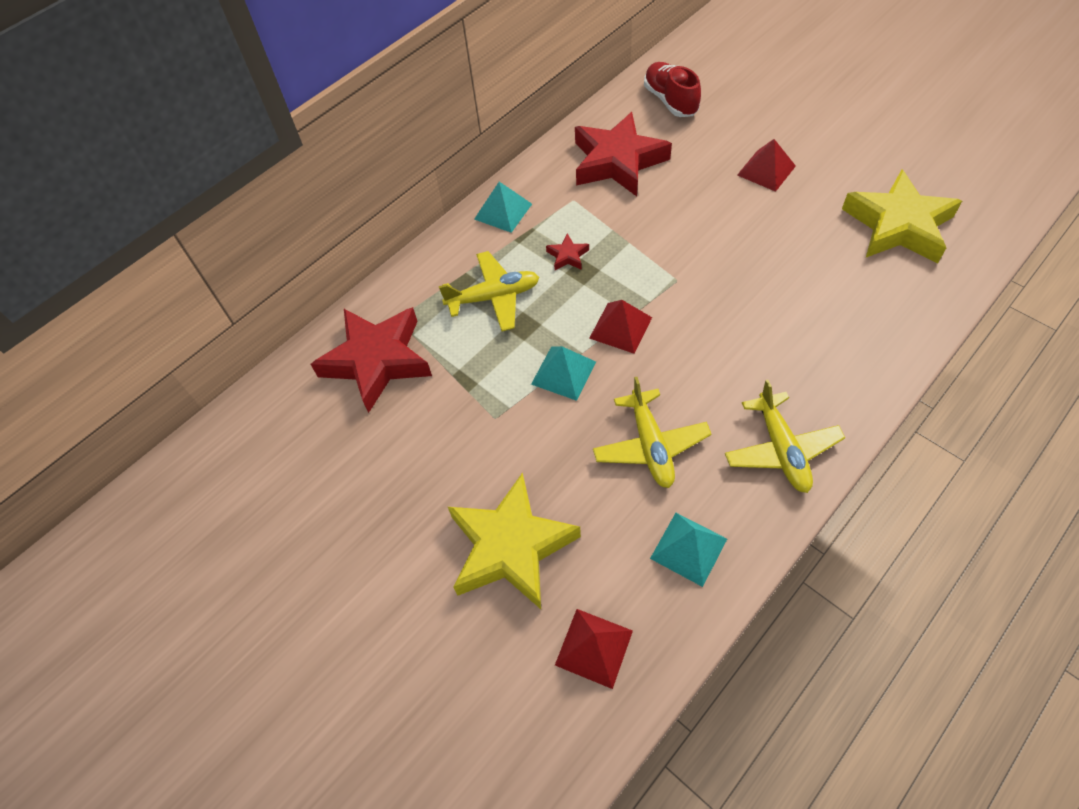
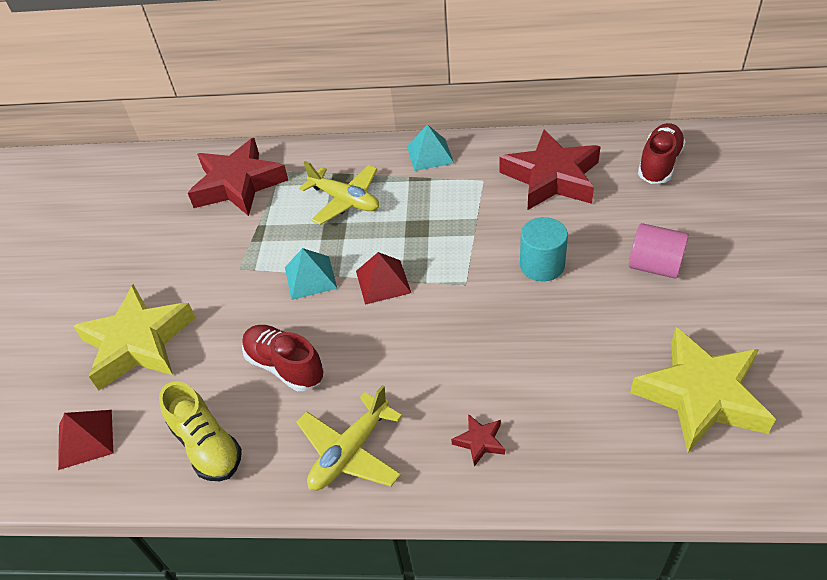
camera: 50 degrees right, 10 degrees down
(567, 256) = (423, 211): red star -> red star (480, 441)
(650, 445) = (285, 366): yellow plane -> red shoe
(688, 548) = (207, 445): turquoise pyramid -> yellow shoe
(703, 225) = (542, 265): none -> turquoise cylinder
(766, 170) = (654, 266): red pyramid -> pink cylinder

